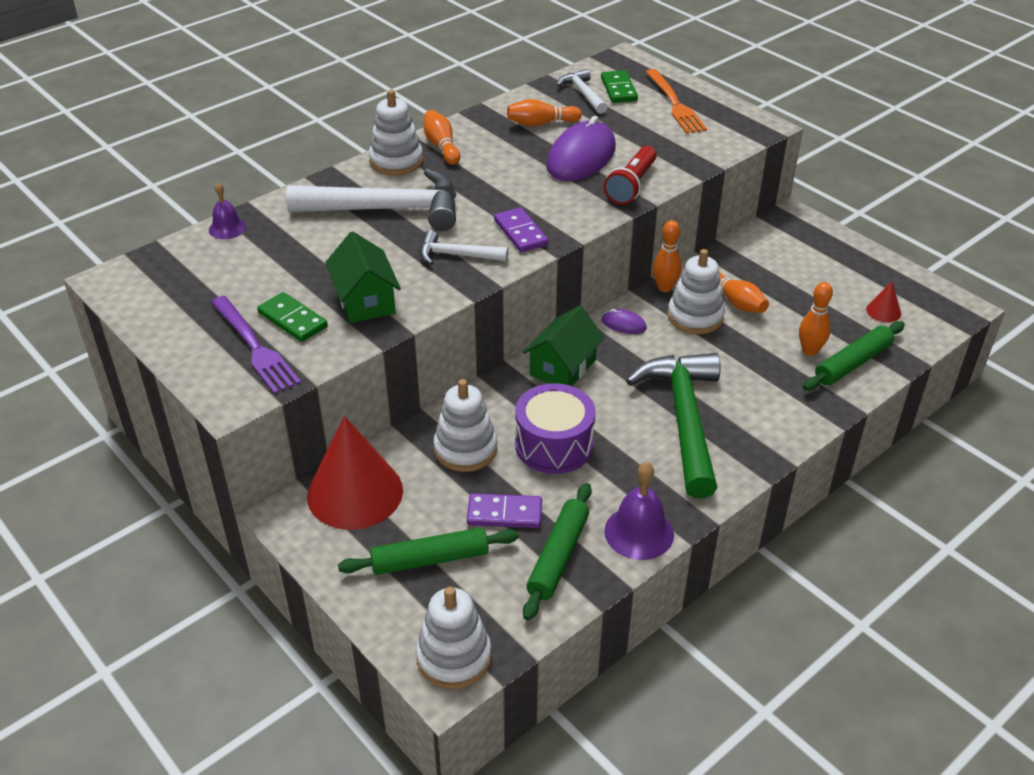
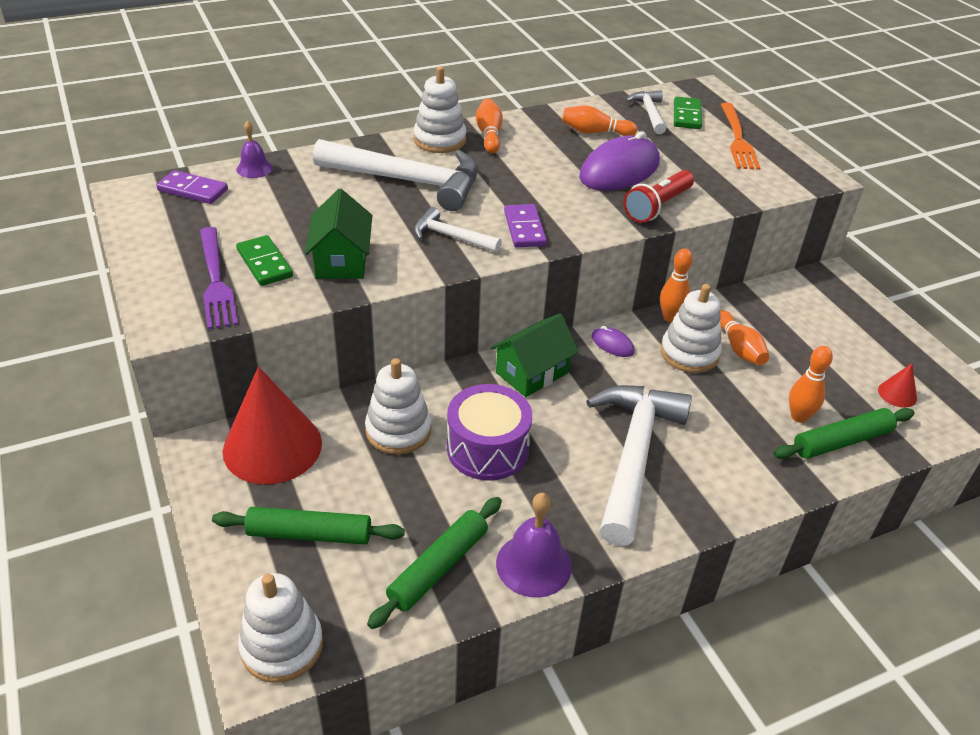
camera: 15 degrees right, 0 degrees up
(504, 513) = (405, 506): purple domino -> purple domino (193, 190)
(684, 420) = (633, 456): green hammer -> white hammer

